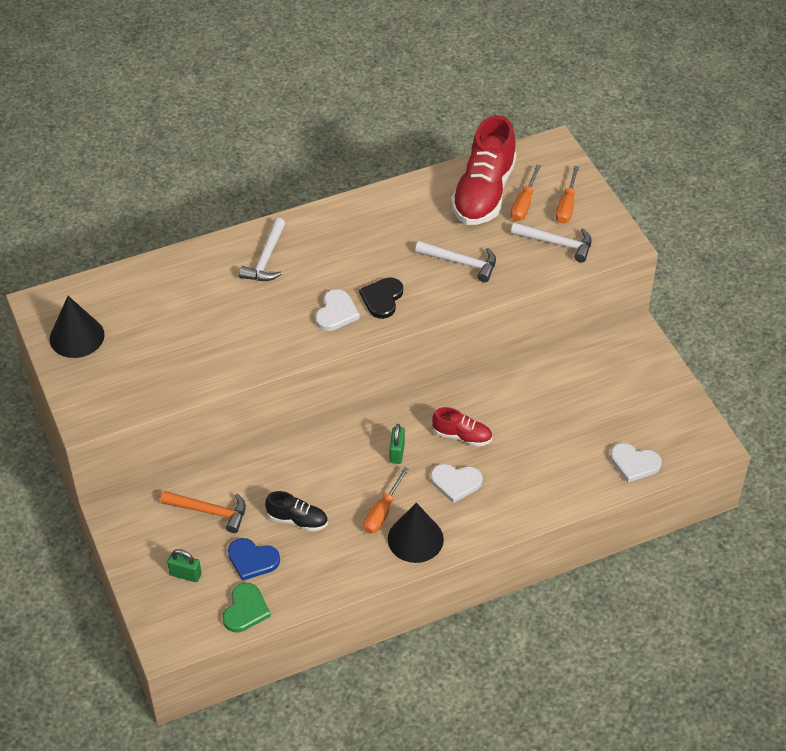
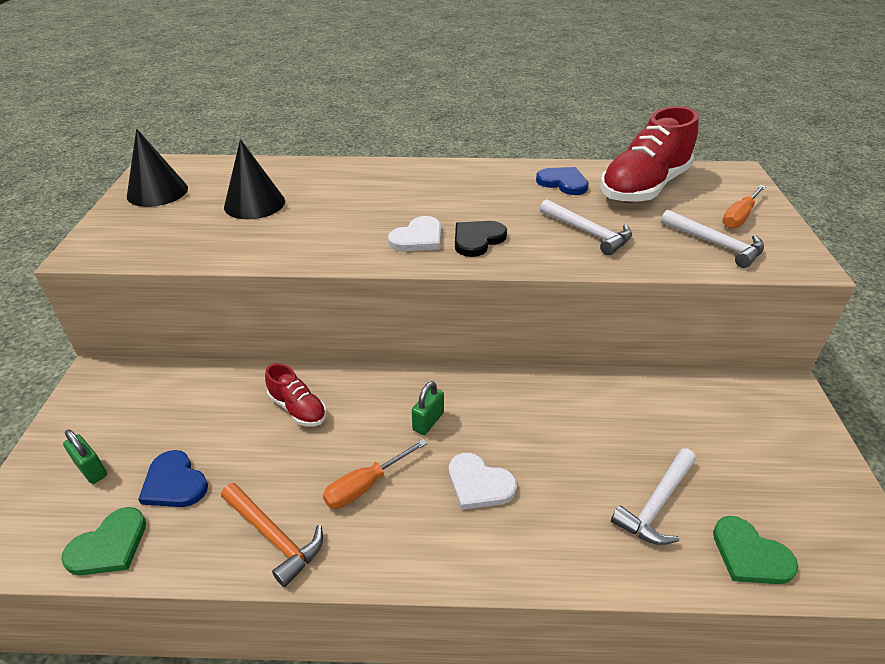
camera: 25 degrees right, 10 degrees down
(209, 511) = (182, 410): orange hammer -> orange hammer (273, 537)
(266, 259) = (383, 183): white hammer -> white hammer (656, 504)
(297, 520) = (262, 455): black shoe -> none
(415, 539) = (383, 539): black cone -> black cone (254, 204)
(416, 208) = (563, 183): none -> blue heart
(462, 436) = (517, 430): red shoe -> red shoe (298, 408)
(524, 204) = (687, 204): orange screwdriver -> none
(634, 463) = (750, 555): white heart -> green heart

